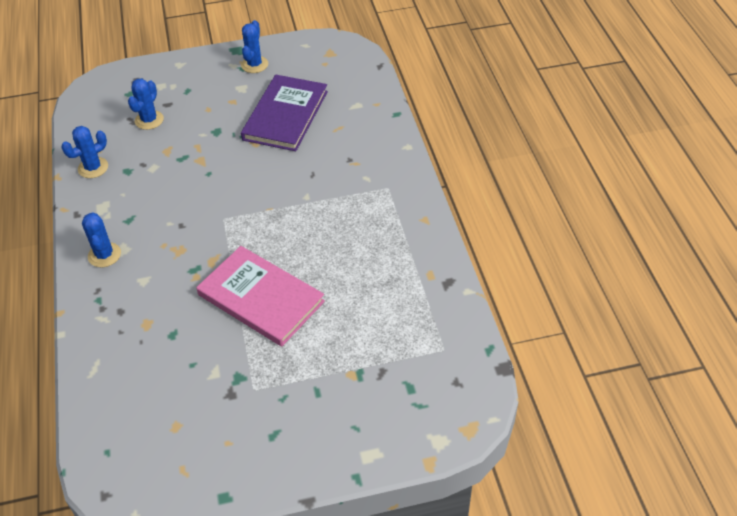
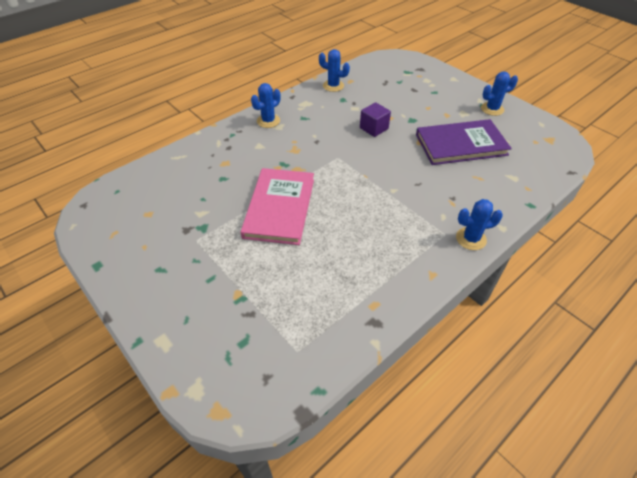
camera: 60 degrees right, 0 degrees up
(149, 120) = (392, 89): blue cactus -> blue cactus (471, 239)
(203, 168) = (374, 128): none -> purple cube

